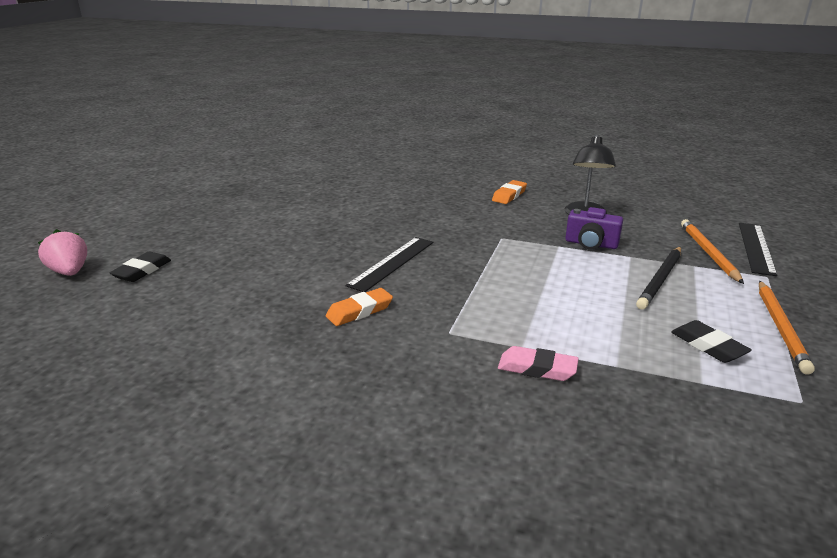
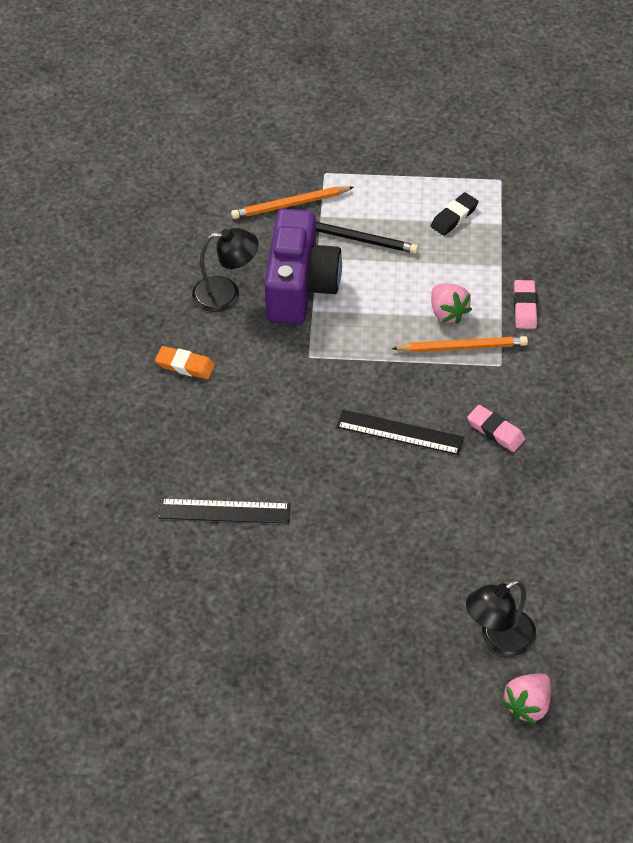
camera: 105 degrees left, 25 degrees up
(142, 271) = (498, 638): black eraser -> black lamp
(359, 311) = (495, 431): orange eraser -> pink eraser
(540, 313) = (448, 313): none -> pink strawberry
(591, 244) = (300, 286): purple camera -> purple camera, size x2.00
(756, 248) = (266, 172): black ruler -> black ruler (224, 511)
(780, 327) = (410, 176): orange pencil -> orange pencil (462, 347)

